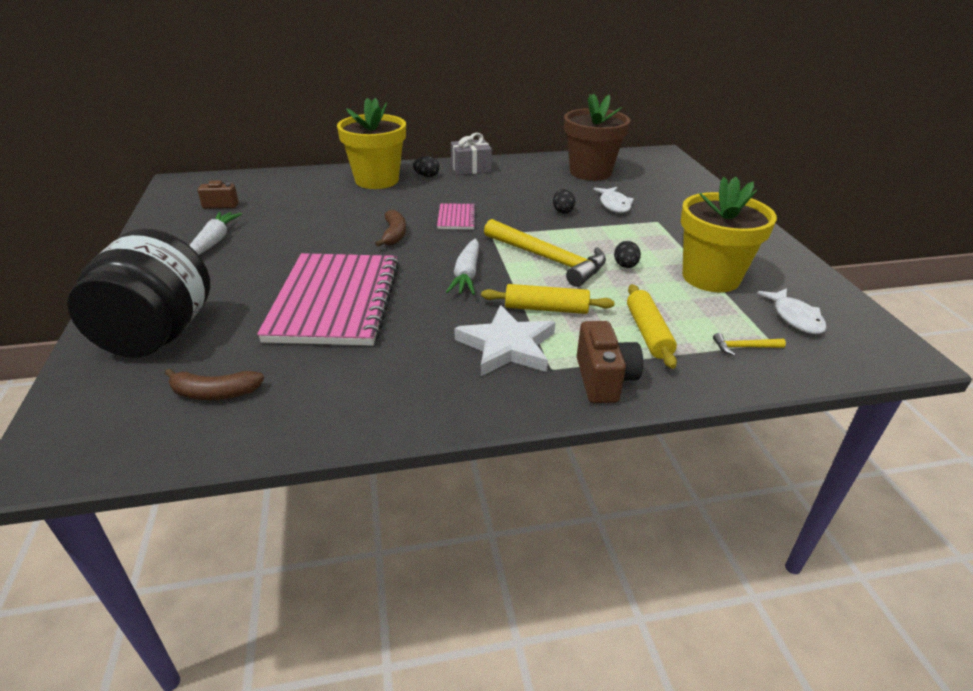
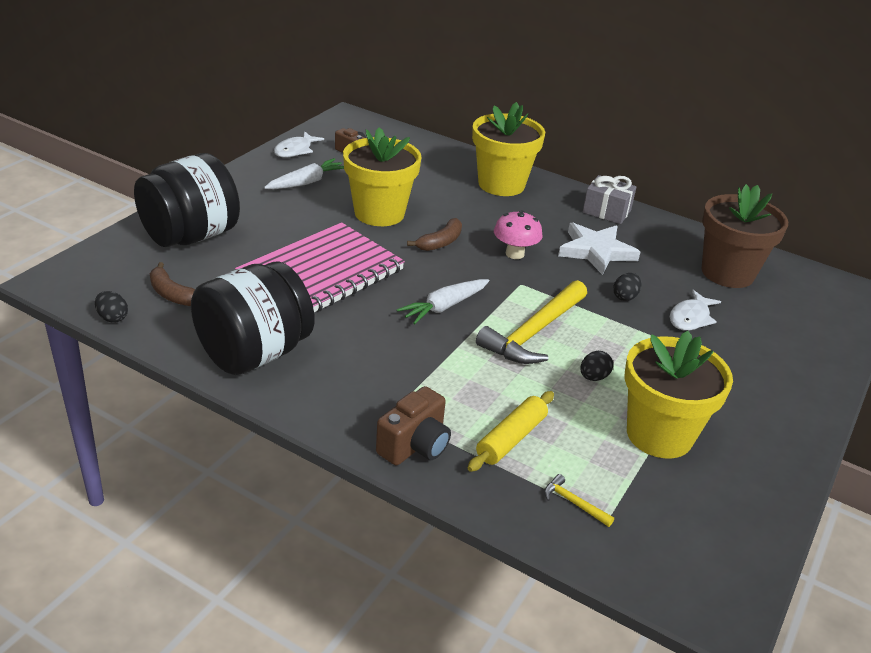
camera: 40 degrees right, 0 degrees up
(314, 236) = (379, 213): none -> yellow flower pot
(375, 394) = (254, 353): none -> black jar
(427, 176) = (552, 200): black egg -> black egg (112, 318)
(456, 218) = (514, 254): pink notebook -> pink mushroom
(507, 346) = (385, 378): white star -> white star (596, 251)
(546, 308) = (461, 369): yellow rolling pin -> none
(549, 260) = (533, 333): yellow hammer -> yellow hammer turned 45 degrees clockwise
(795, 318) = (674, 516): white fish -> white fish (295, 150)

